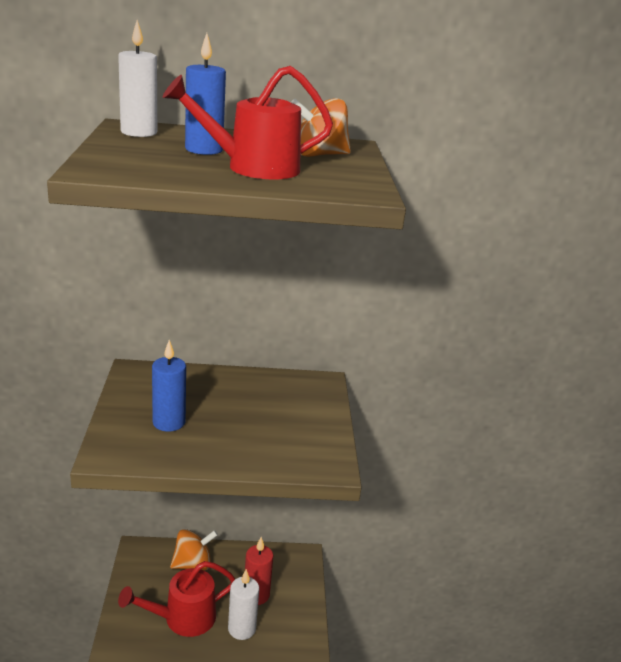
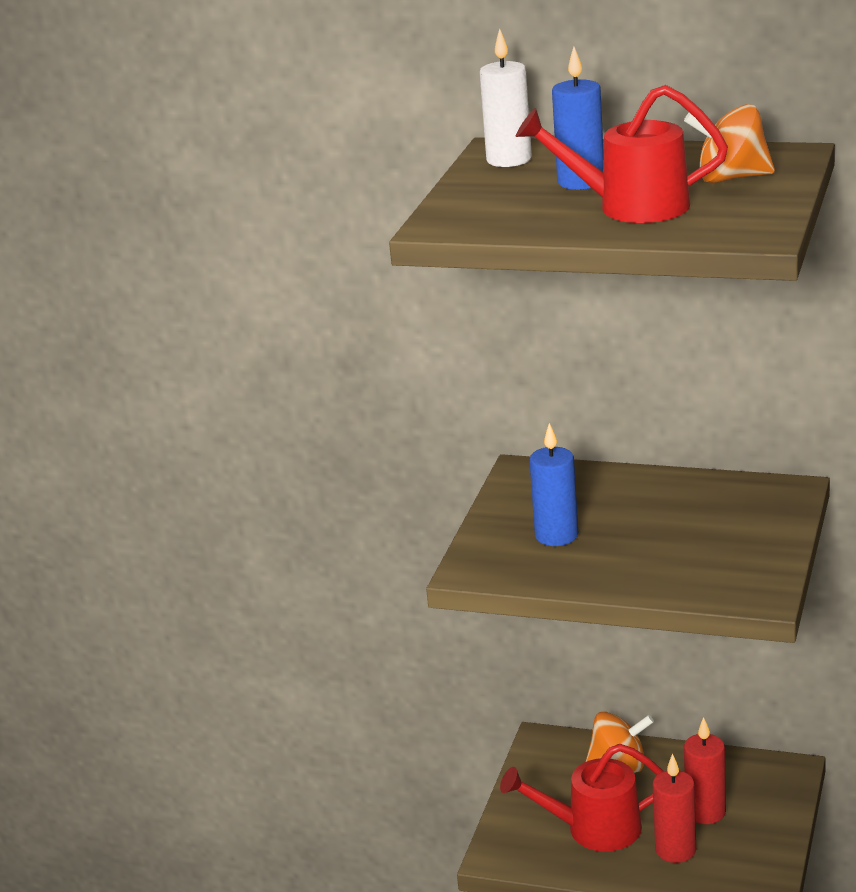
camera: 25 degrees right, 0 degrees up
(242, 628) = (675, 850): white candle -> red candle

